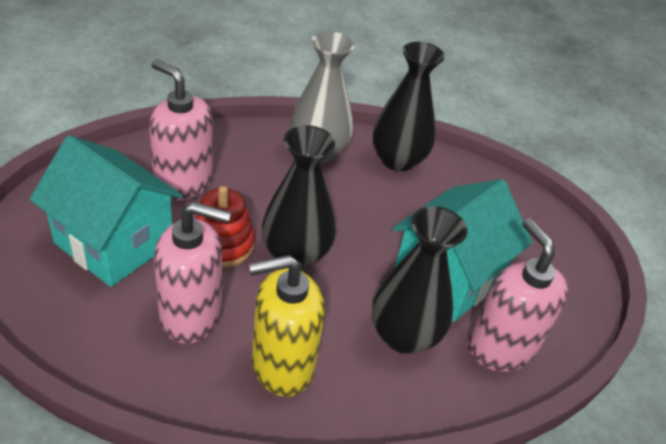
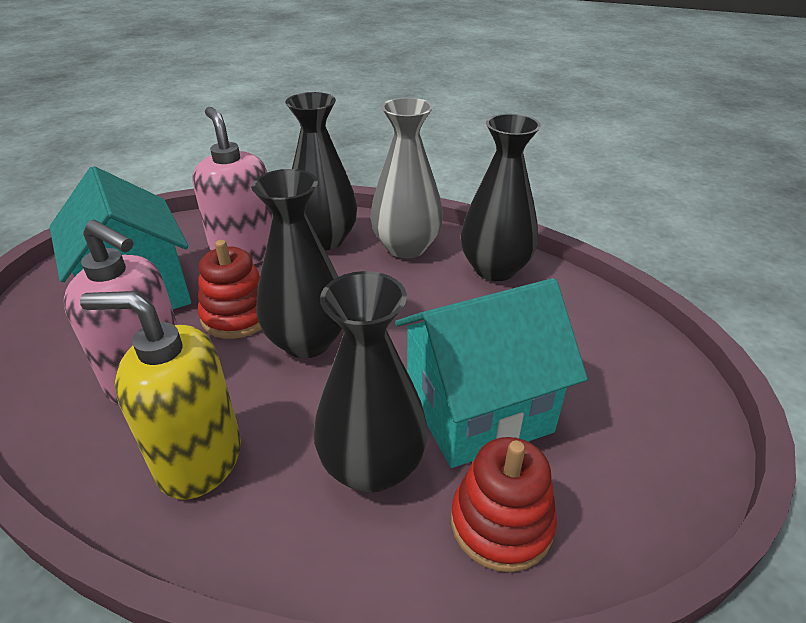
camera: 30 degrees right, 5 degrees down
(244, 157) = (324, 240): none -> black vase
(500, 348) = (501, 523): pink soap dispenser -> red stacking toy

